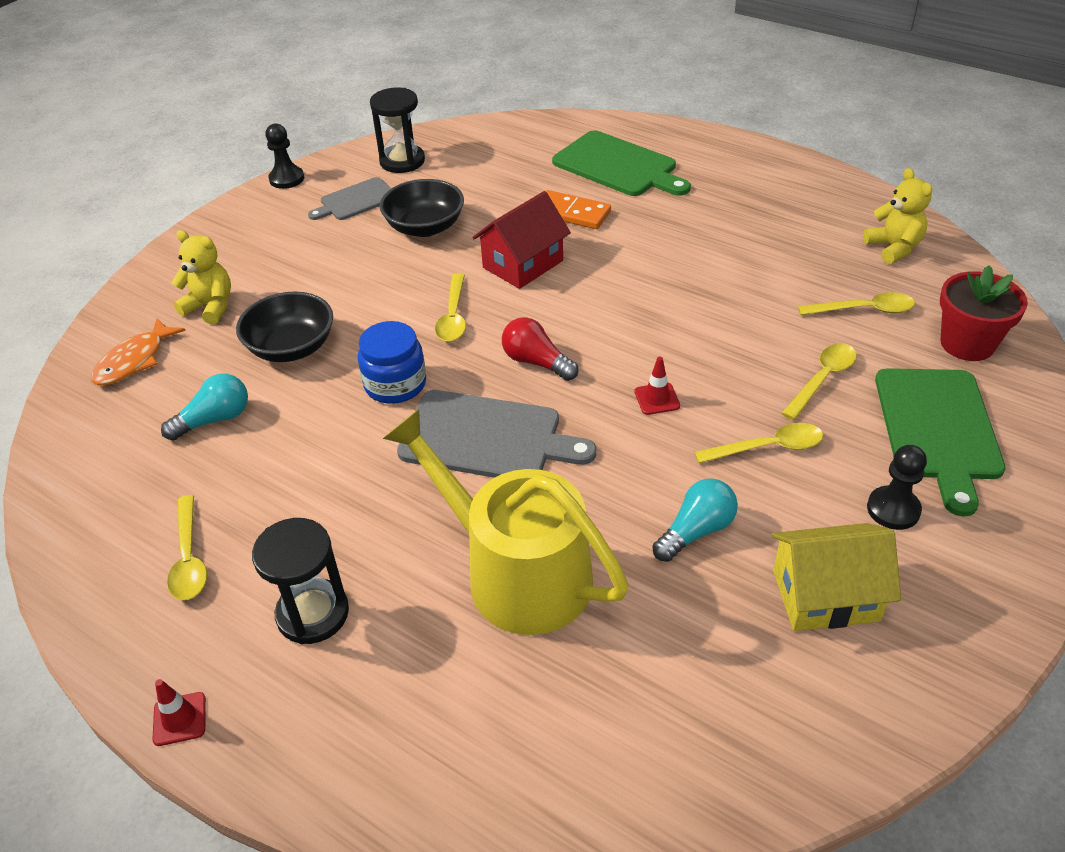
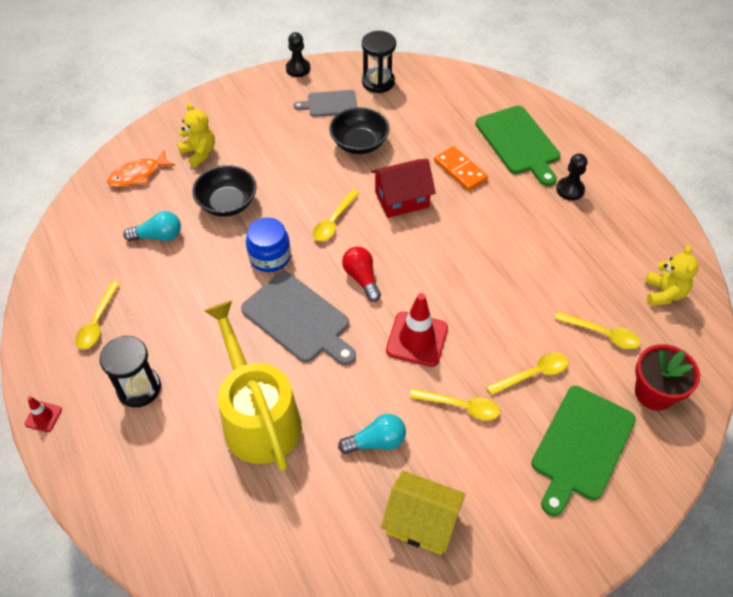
camera: 25 degrees right, 10 degrees up
(657, 399) = (417, 339): red traffic cone -> red traffic cone, size x1.99
(893, 509) = (506, 487): black pawn -> black pawn (570, 190)

